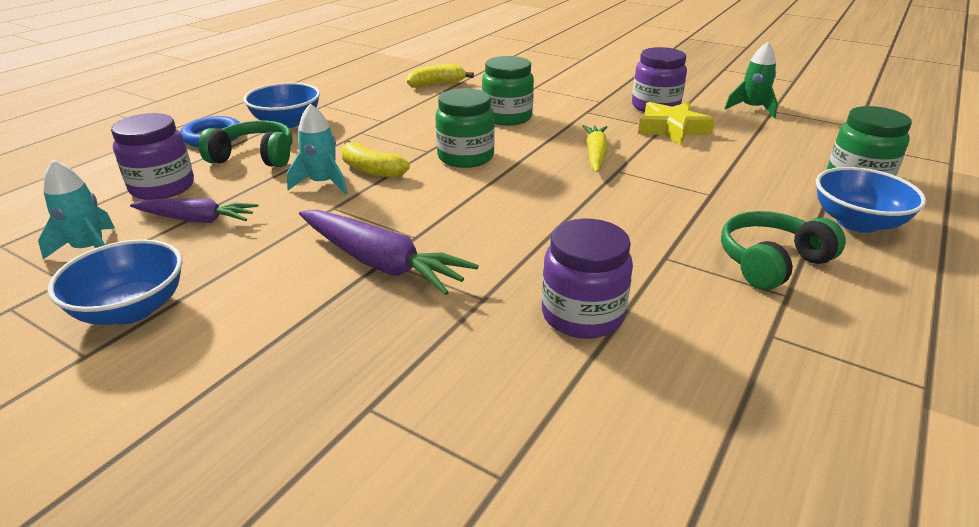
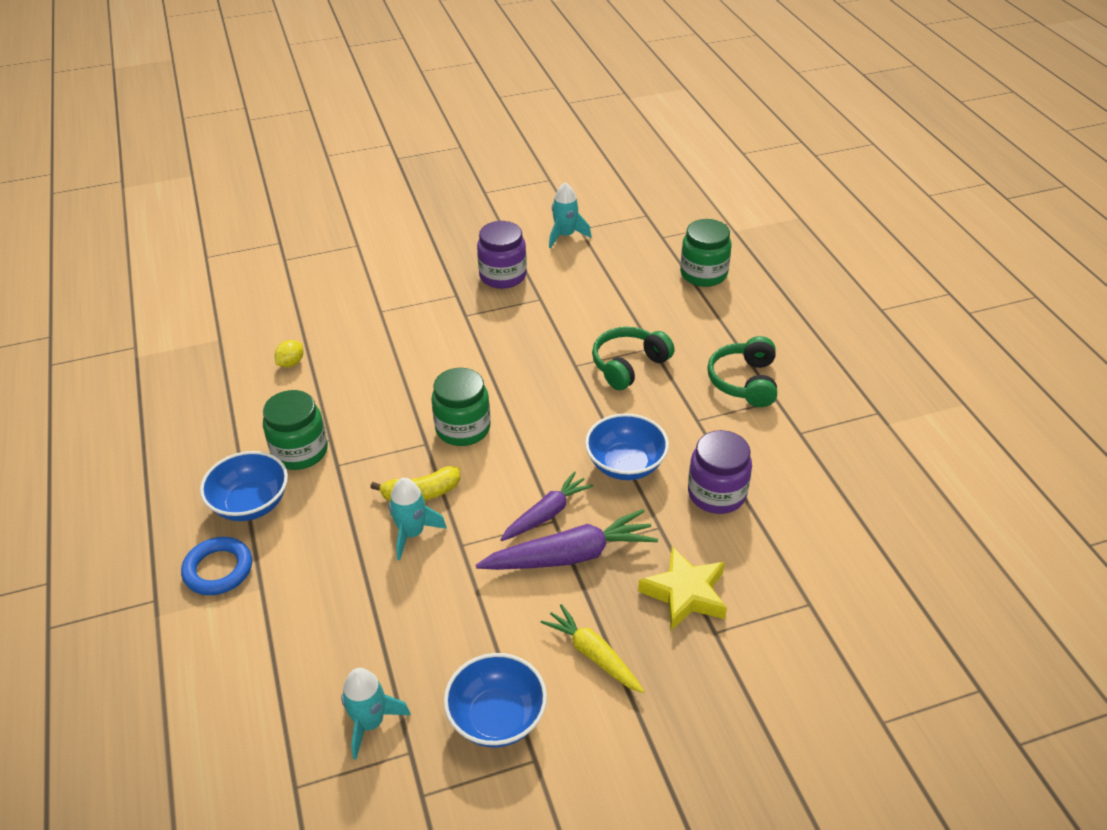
camera: 50 degrees left, 10 degrees up
(162, 187) = (298, 642): purple jar -> none
(197, 219) = (391, 637): purple carrot -> purple carrot (547, 514)
(255, 157) = (305, 556): green headphones -> green headphones (628, 365)
(437, 84) = (291, 363): yellow banana -> yellow lemon
(507, 117) = (420, 364): green jar -> green jar (300, 451)
(595, 155) = (541, 360): yellow carrot -> yellow carrot (593, 654)
(672, 129) = (548, 296): yellow star -> yellow star (685, 594)
(751, 109) = (565, 235): green rocket -> turquoise rocket
(857, 222) = (743, 316): blue bowl -> blue bowl (625, 464)

